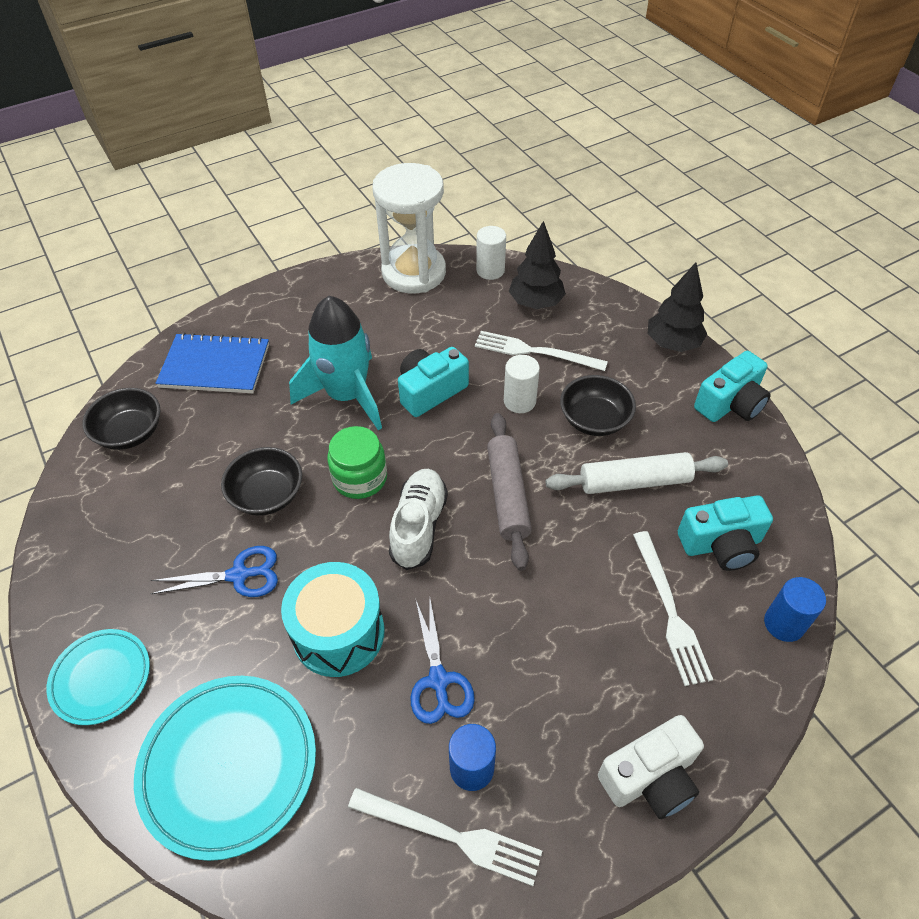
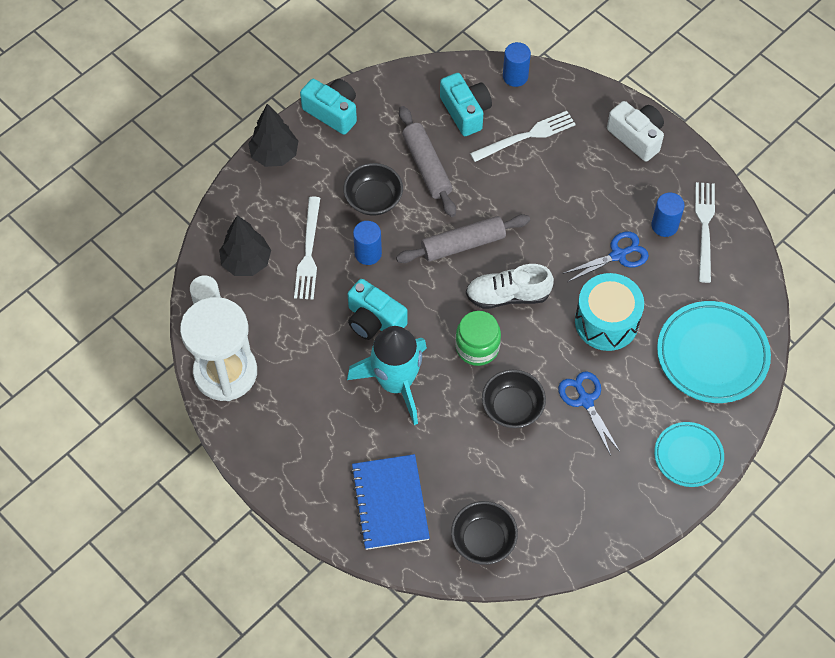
camera: 105 degrees left, 10 degrees up
(519, 401) = (368, 253): white cylinder -> blue cylinder
(634, 481) = (427, 166): white rolling pin -> grey rolling pin

